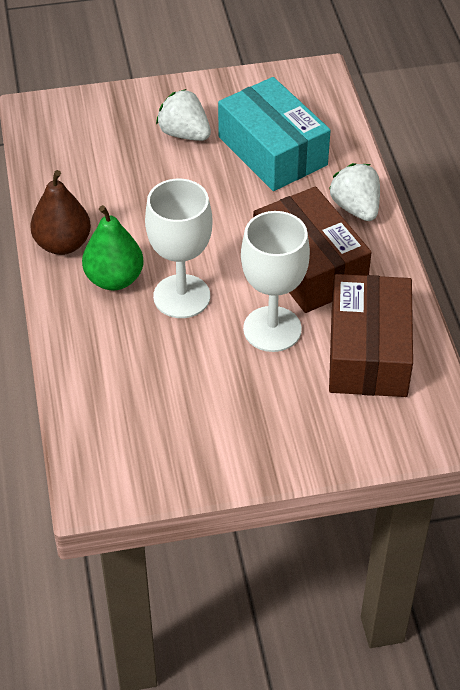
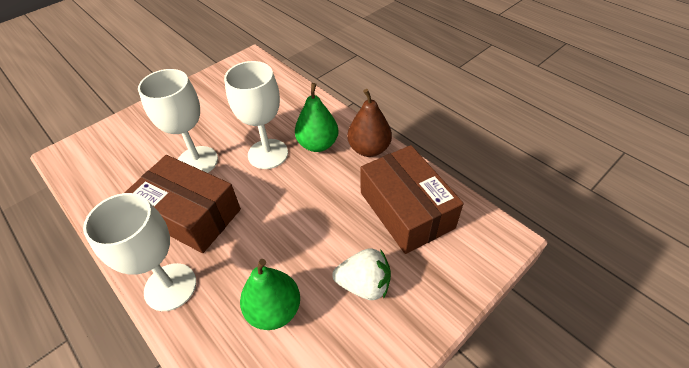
camera: 150 degrees right, 0 degrees up
(272, 151) = (274, 310): turquoise box -> green pear
(356, 208) = (170, 287): white strawberry -> white goblet
(368, 352) = (126, 176): brown box -> brown box (406, 210)

